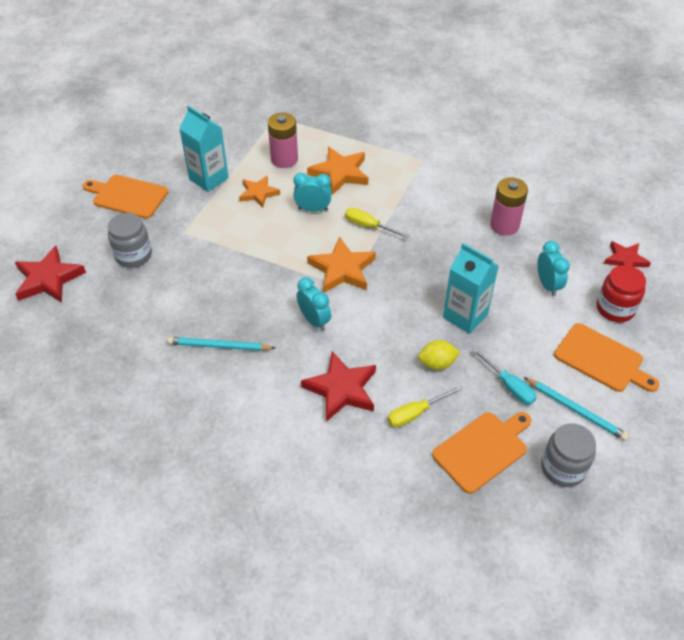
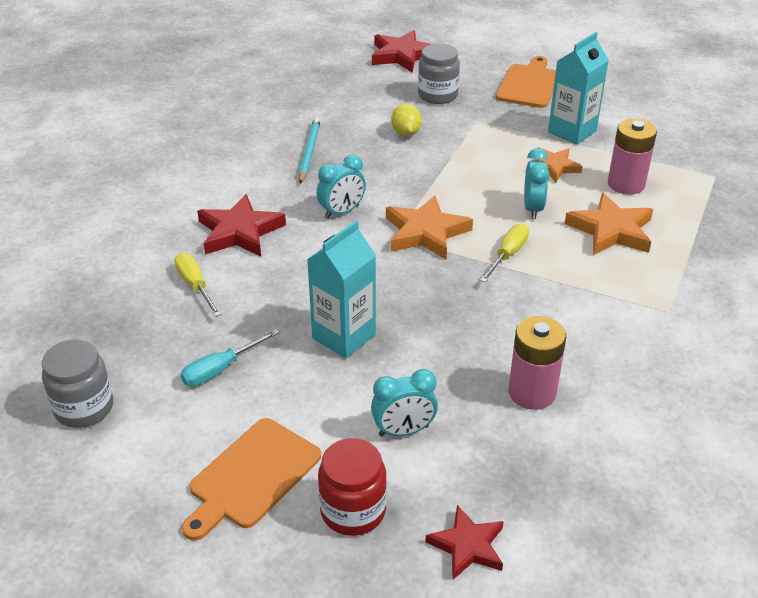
camera: 90 degrees right, 10 degrees down
(437, 363) = (266, 306): yellow lemon -> yellow lemon (406, 133)
(482, 450) = (131, 337): orange cutting board -> none
(575, 410) = (168, 433): turquoise pencil -> none

